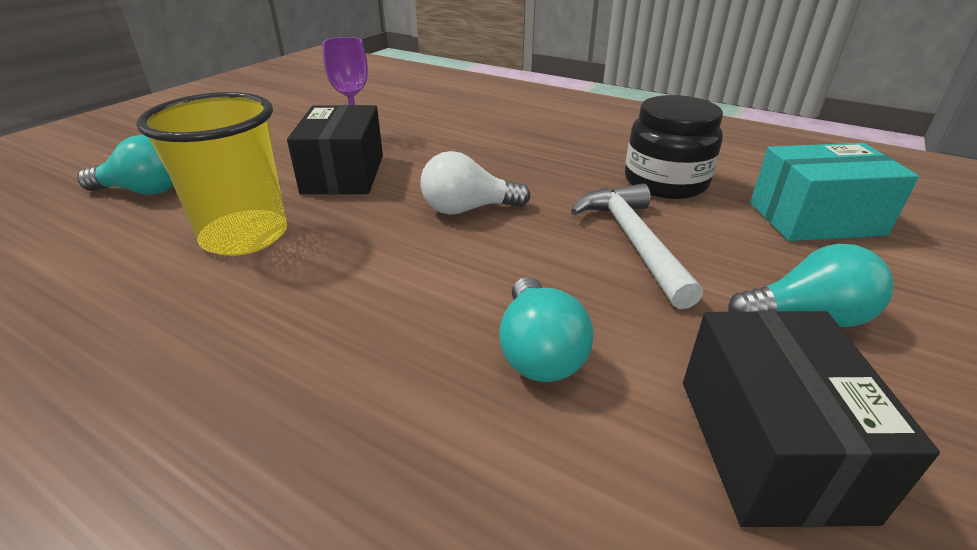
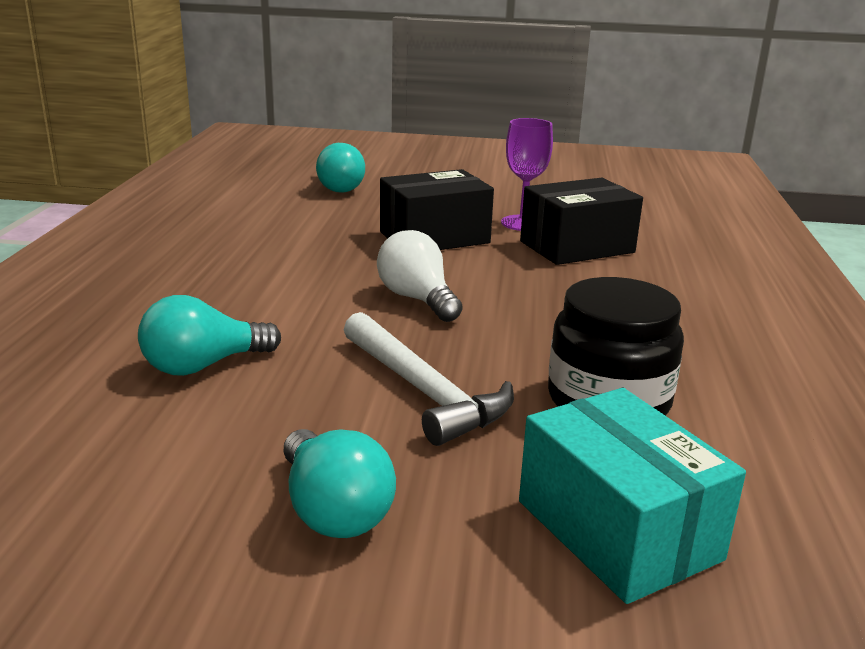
camera: 65 degrees right, 10 degrees down
(244, 236) = (299, 232): yellow cup -> none
(633, 242) = (424, 391): white hammer -> white hammer turned 90 degrees clockwise
(769, 446) = (116, 482): black box -> black box (577, 247)

